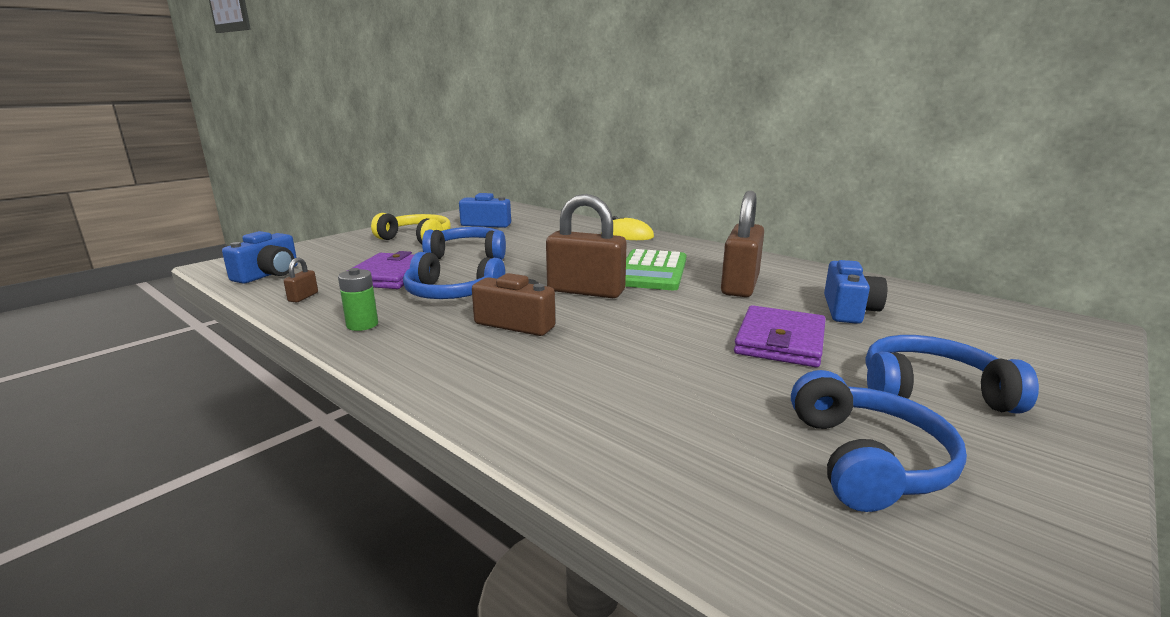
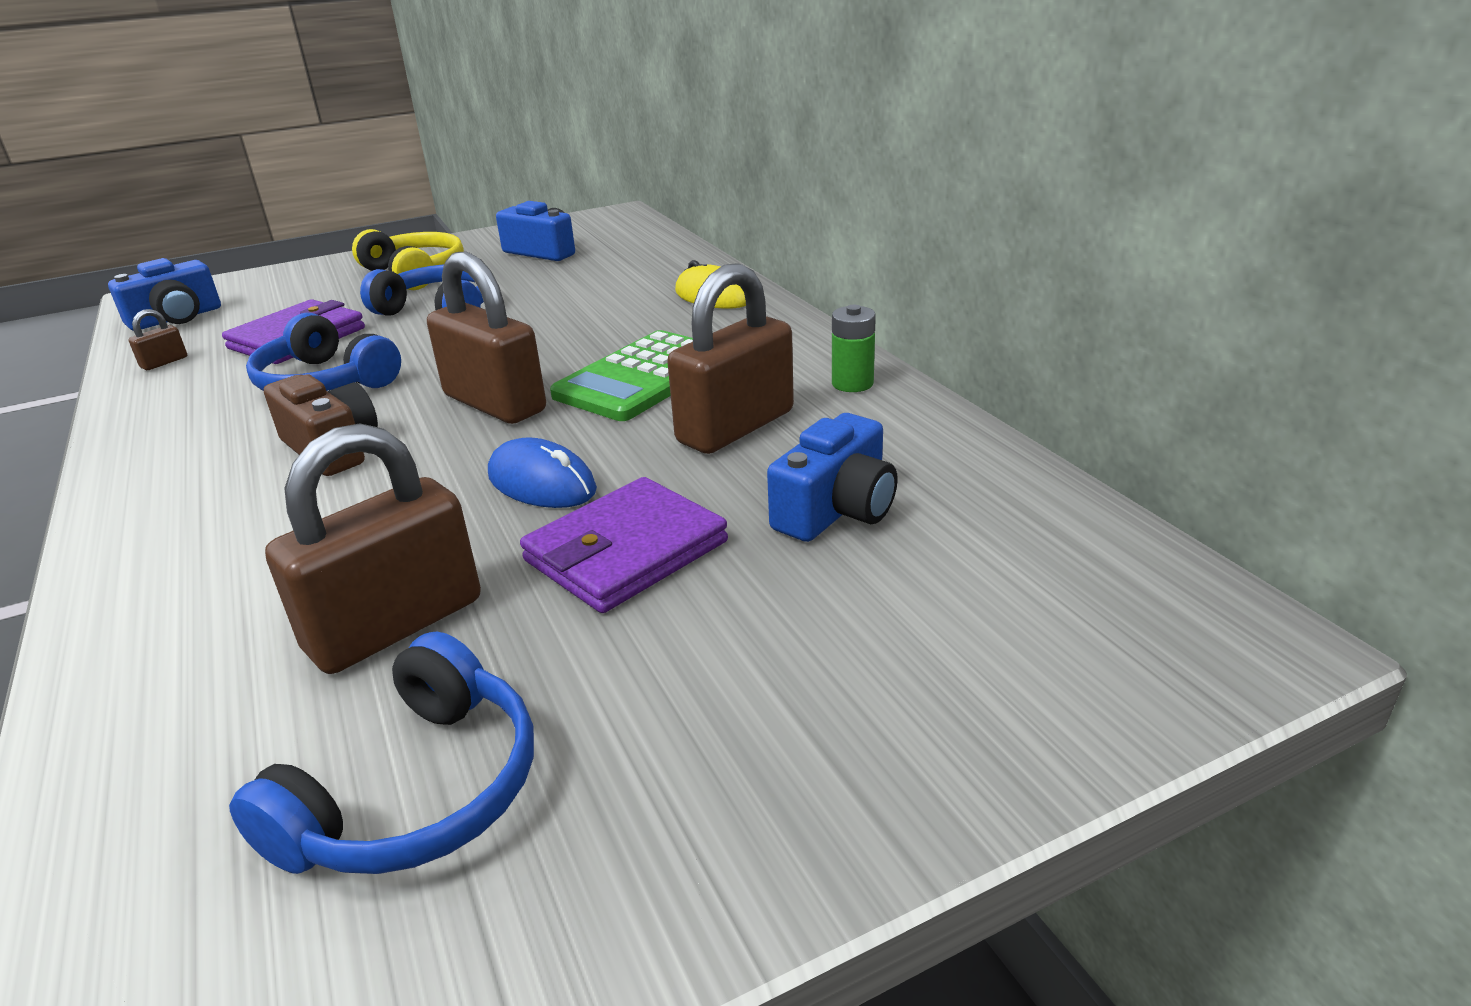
camera: 25 degrees right, 10 degrees up
(362, 325) = (165, 419): green battery -> green battery (852, 383)
(680, 321) = (542, 483): none -> blue mouse
(715, 394) = (395, 625): none -> brown padlock
(931, 391) = (705, 702): blue headphones -> none

